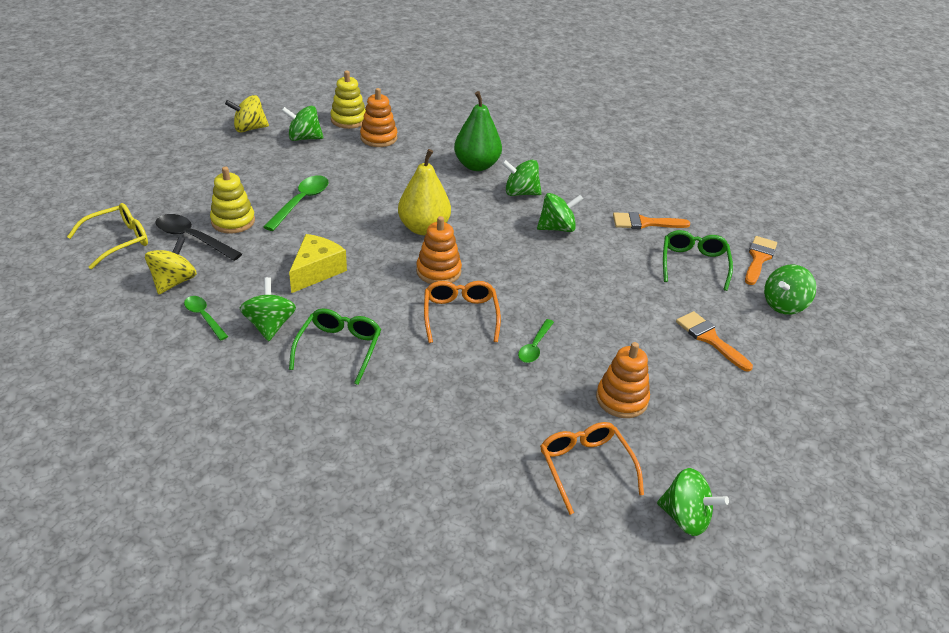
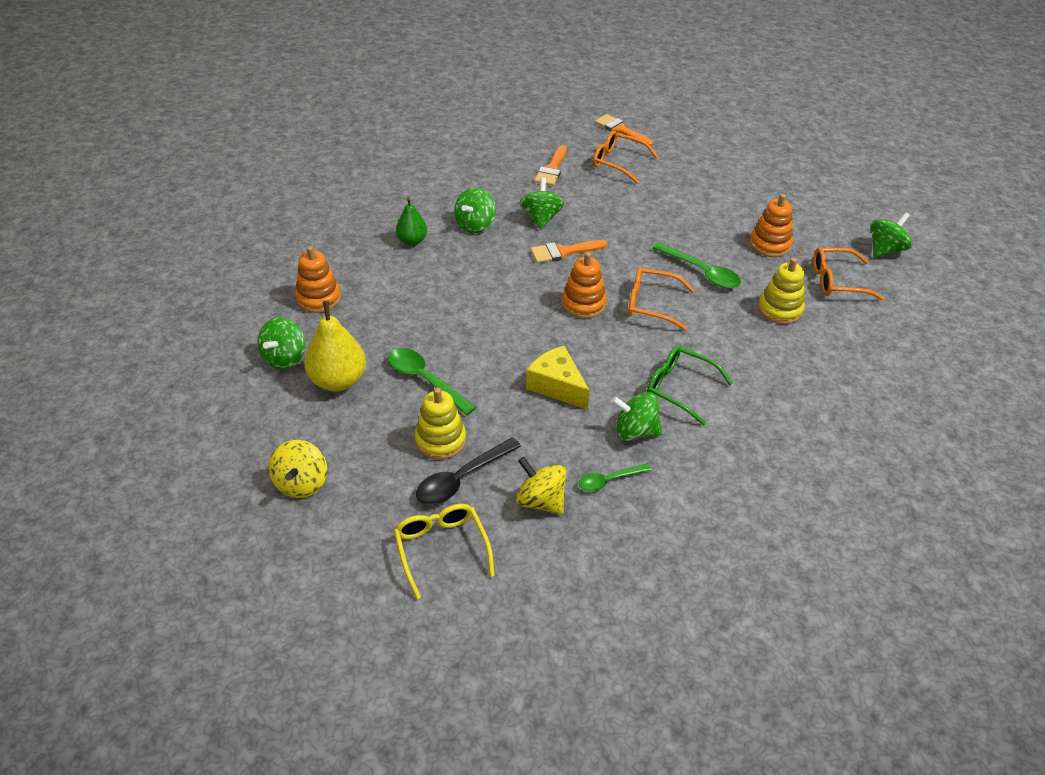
camera: 70 degrees left, 5 degrees up
(249, 128) = (233, 404): yellow spinning top -> yellow spinning top (301, 483)
(348, 120) = (262, 315): yellow stacking toy -> yellow stacking toy (780, 309)
(424, 228) = (510, 299): yellow pear -> yellow pear (338, 381)
(476, 165) = (412, 241): green pear -> green pear, size x0.61
(535, 346) = (701, 272): green spoon -> green spoon, size x1.60
(693, 264) = (618, 162): green glasses -> orange glasses
(709, 339) = (711, 184): orange brush -> orange brush (563, 252)
(784, 305) = (680, 138): green spinning top -> none

